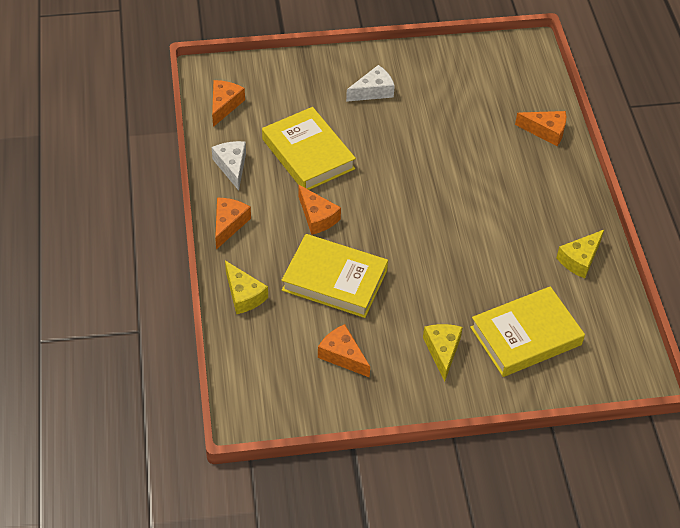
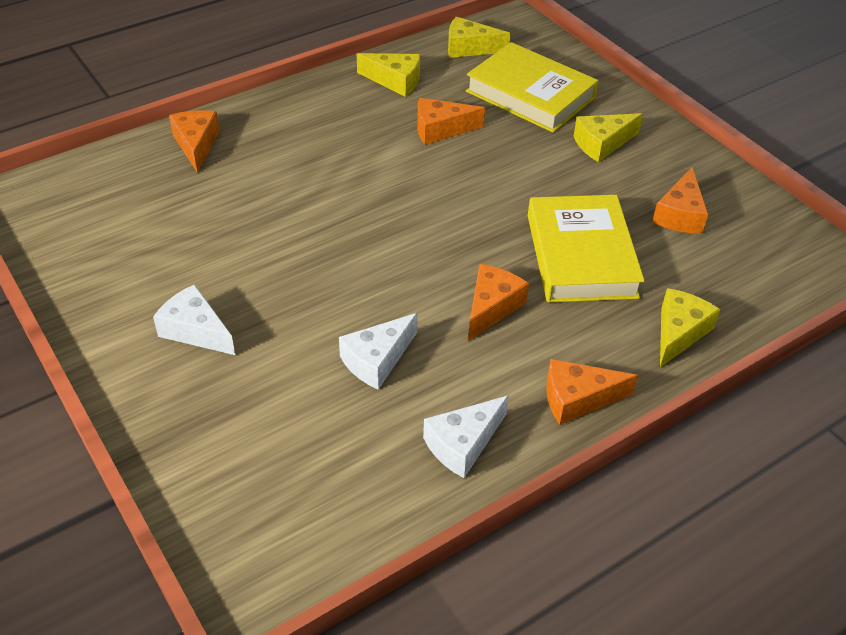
camera: 115 degrees left, 5 degrees down
(224, 105) = (328, 517): orange cheese -> orange cheese (441, 129)
(308, 154) = (377, 360): yellow book -> white cheese
(610, 325) = (469, 48): none -> yellow cheese

